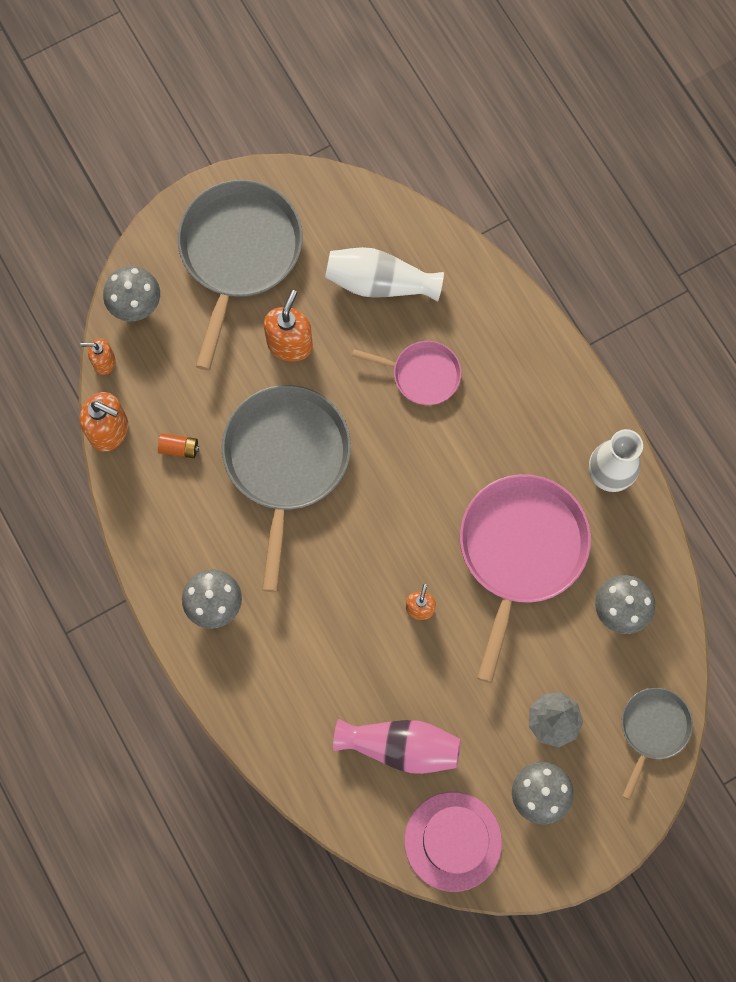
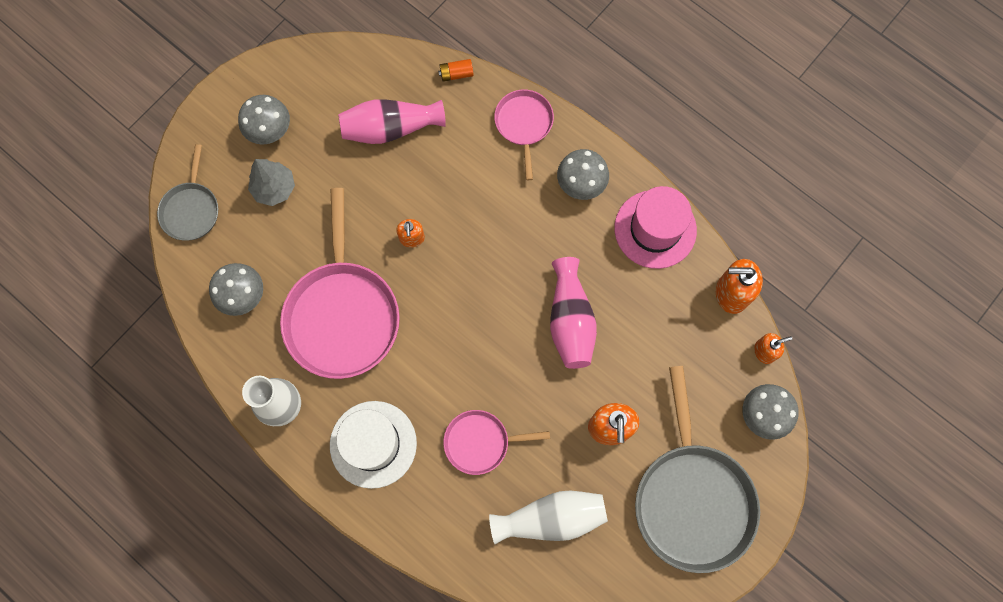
camera: 160 degrees right, 0 degrees up
(179, 448) = (665, 299): orange battery -> orange battery (456, 74)
(249, 696) = (524, 124): none -> pink pan
(286, 461) = (570, 321): grey pan -> pink vase
(453, 841) = (327, 76): pink hat -> pink hat (655, 229)
(529, 409) = (373, 444): none -> white hat

